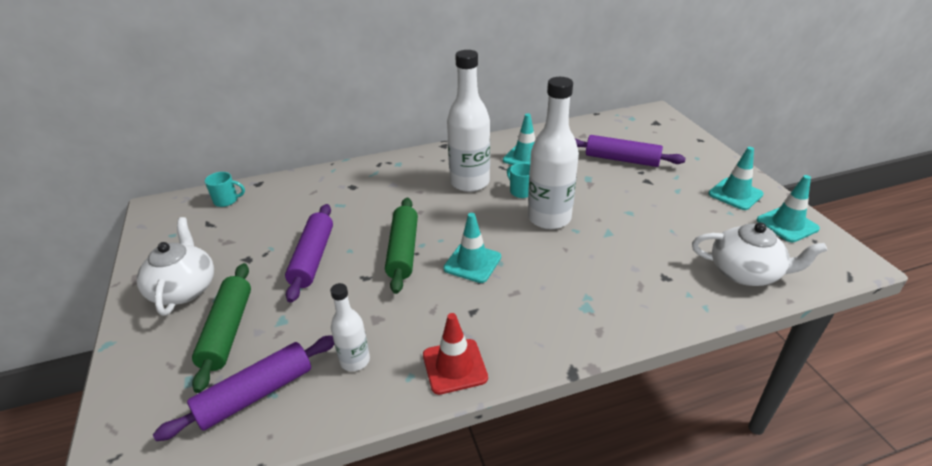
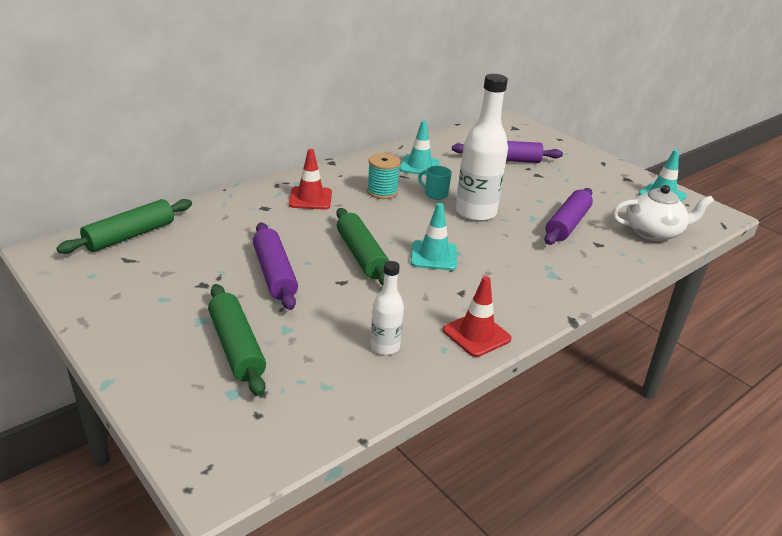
camera: 25 degrees left, 5 degrees down
(184, 289) = (154, 320): white teapot -> none
(227, 200) = (130, 236): turquoise mug -> green rolling pin
(256, 394) = (311, 390): purple rolling pin -> purple rolling pin (567, 224)
(398, 182) = (310, 198): none -> red traffic cone
(469, 182) = (382, 192): white bottle -> turquoise spool
(735, 194) = (612, 178): turquoise traffic cone -> none

